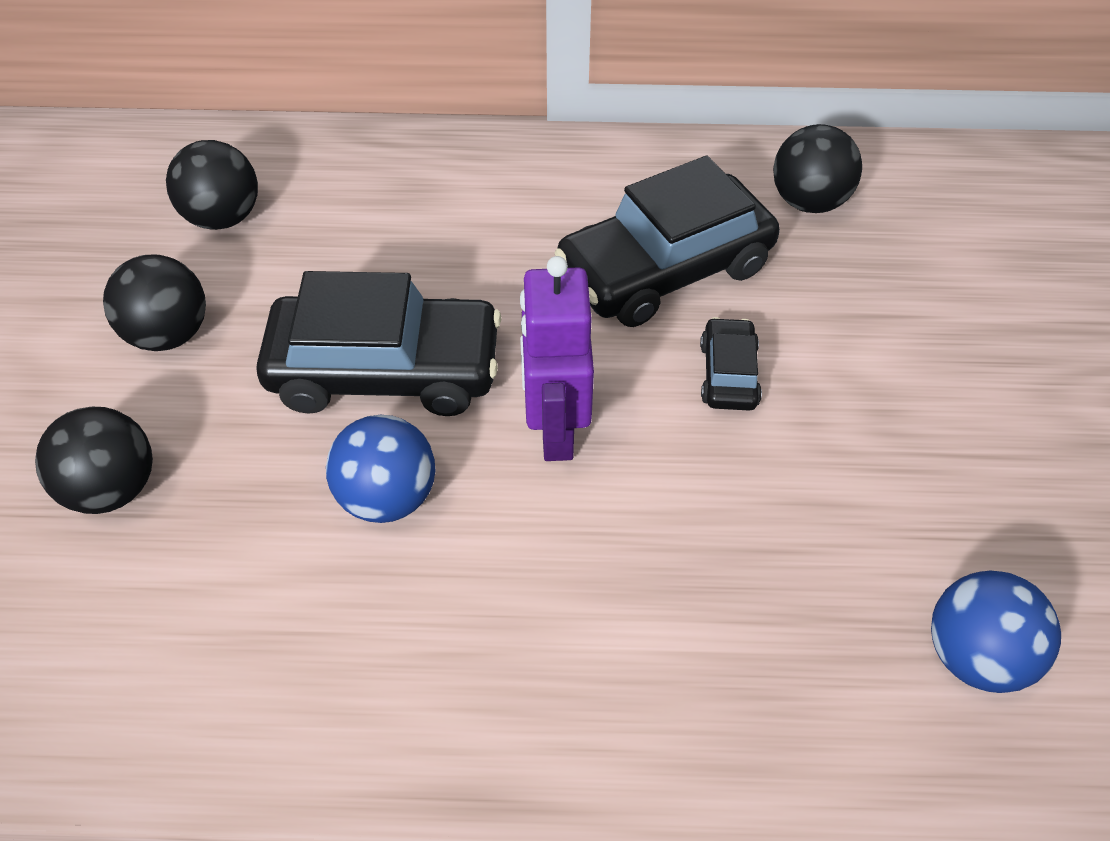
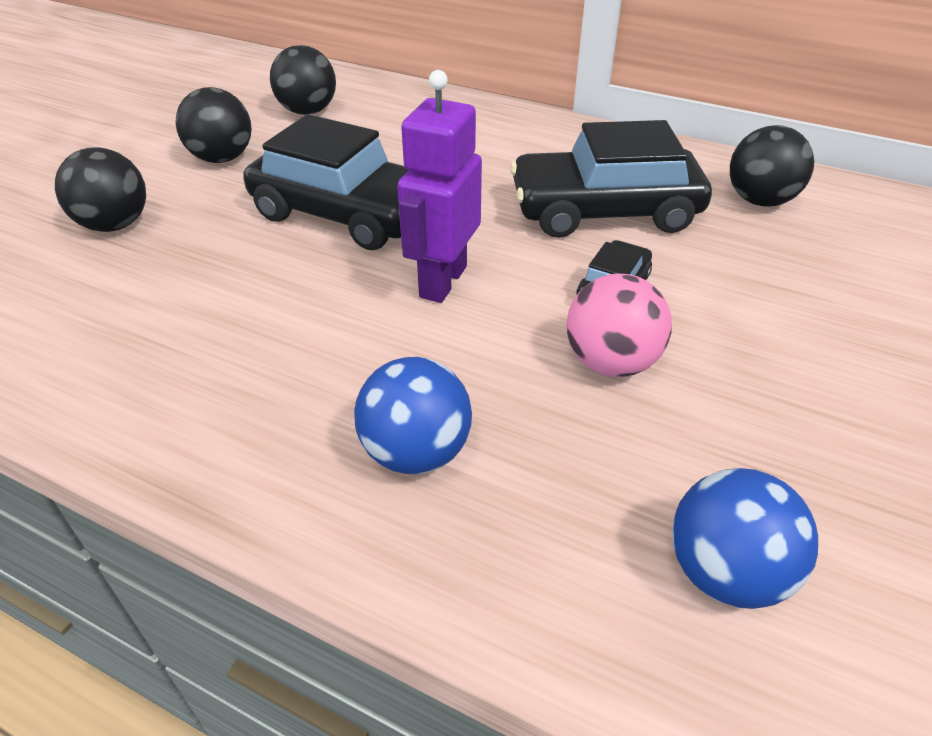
camera: 25 degrees right, 10 degrees down
(388, 497) = (286, 283): blue ball -> blue ball (416, 452)
(775, 471) = (611, 362): none -> pink ball

